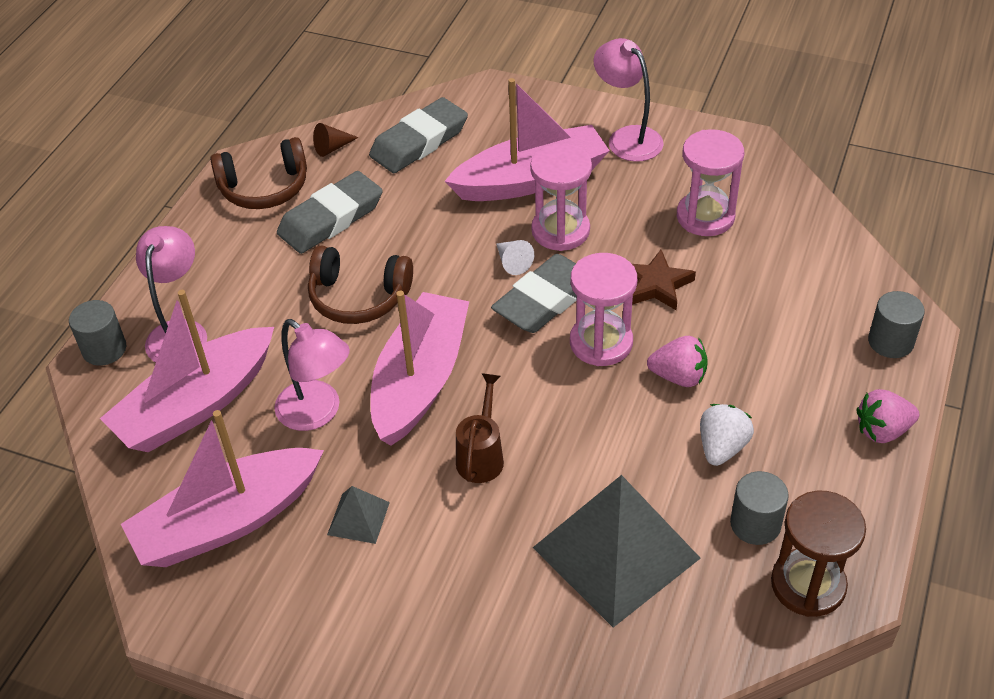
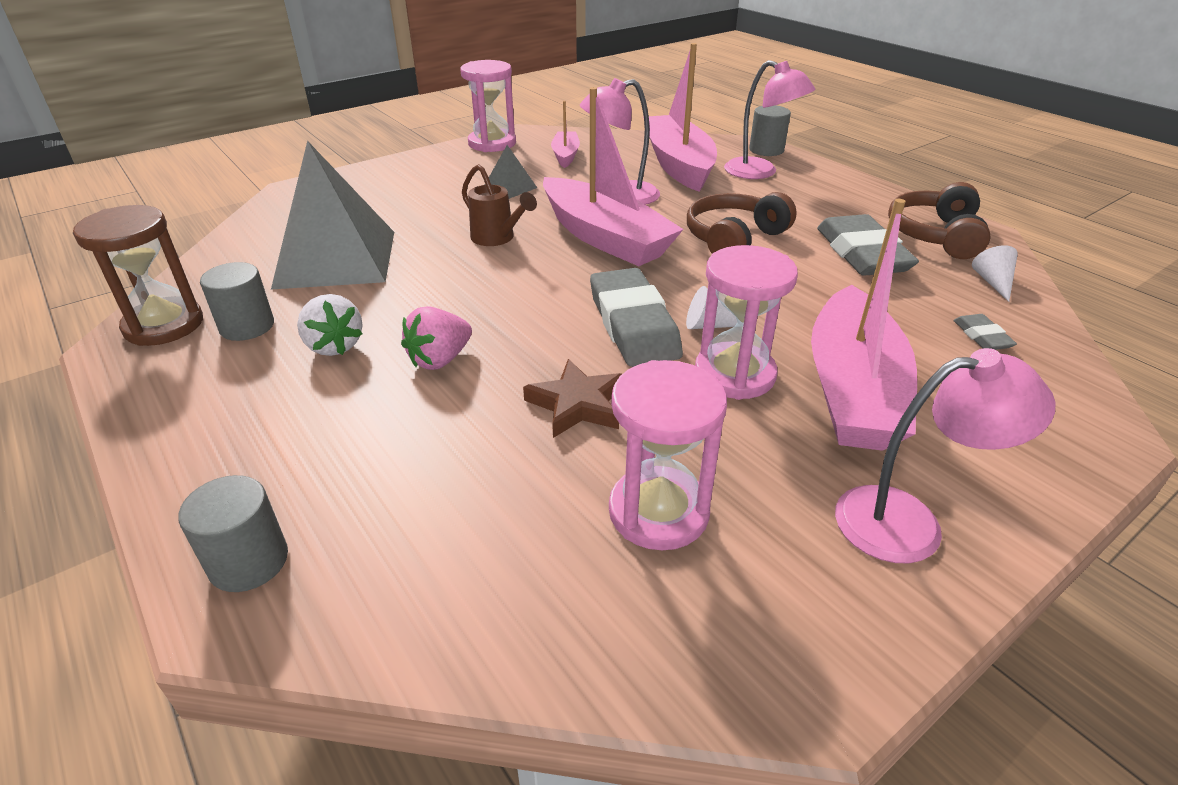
camera: 120 degrees right, 10 degrees down
(228, 521) = (565, 155): pink boat -> pink boat, size x0.49
(332, 148) = (993, 282): brown cone -> white cone
(419, 141) = (982, 336): grey eraser -> grey eraser, size x0.46
(601, 342) = (539, 333): pink hourglass -> pink hourglass (492, 143)
(882, 430) = (180, 462): pink strawberry -> none

